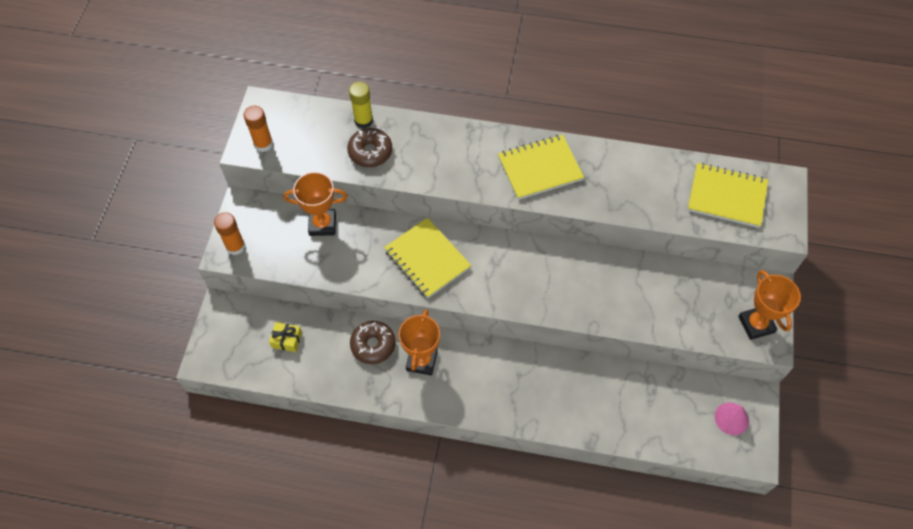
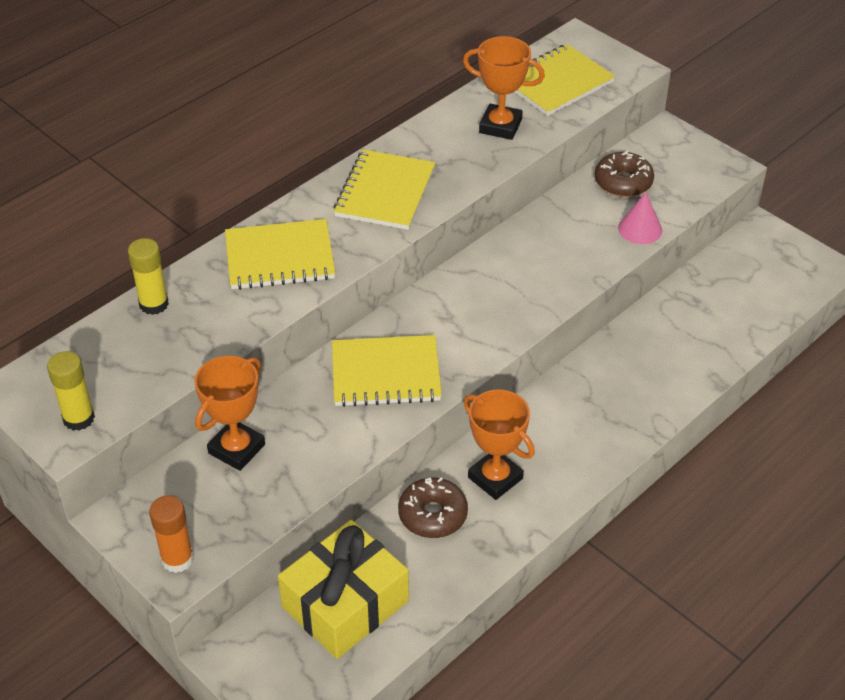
camera: 55 degrees left, 15 degrees down
(263, 144) = (79, 418): orange glue stick -> yellow glue stick
(286, 340) = (345, 604): yellow gift -> yellow gift, size x2.35
(370, 152) = (207, 321): brown donut -> brown donut (623, 182)
(443, 153) = (280, 257): none -> yellow notebook
(731, 418) = (772, 260): pink cone -> pink cone (640, 229)
(756, 324) = (700, 164): orange trophy -> orange trophy (500, 126)

